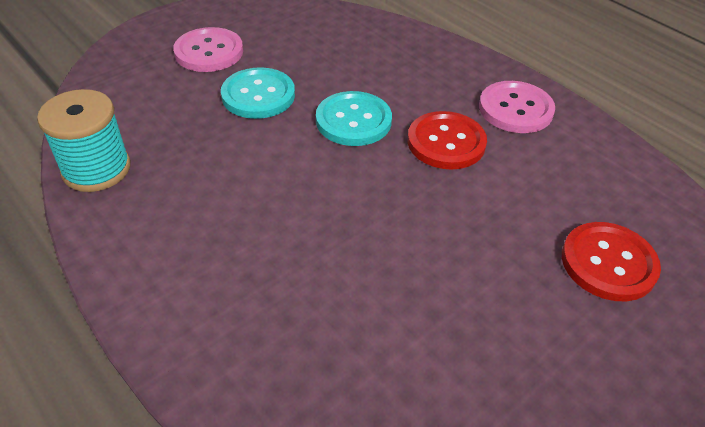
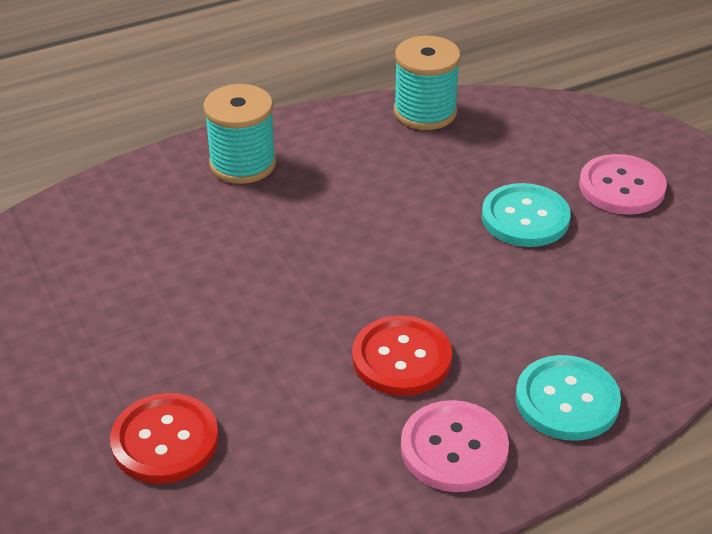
camera: 105 degrees right, 5 degrees down
(203, 303) = (242, 164): none -> turquoise spool
(353, 121) = (461, 286): turquoise button -> turquoise button (567, 400)

